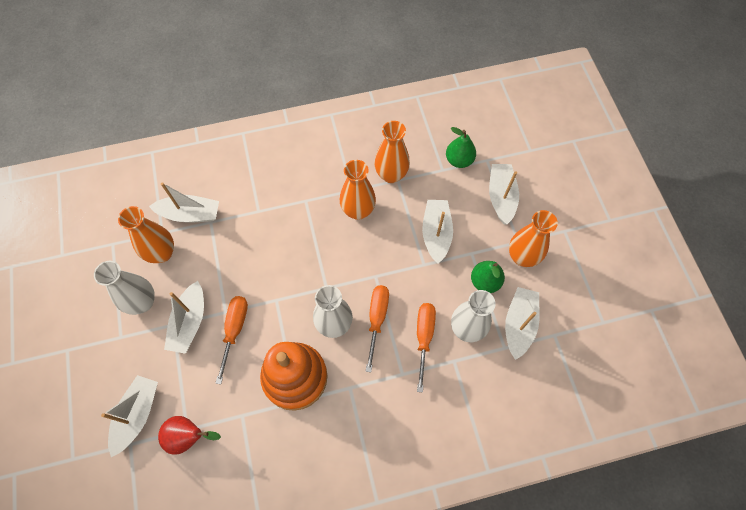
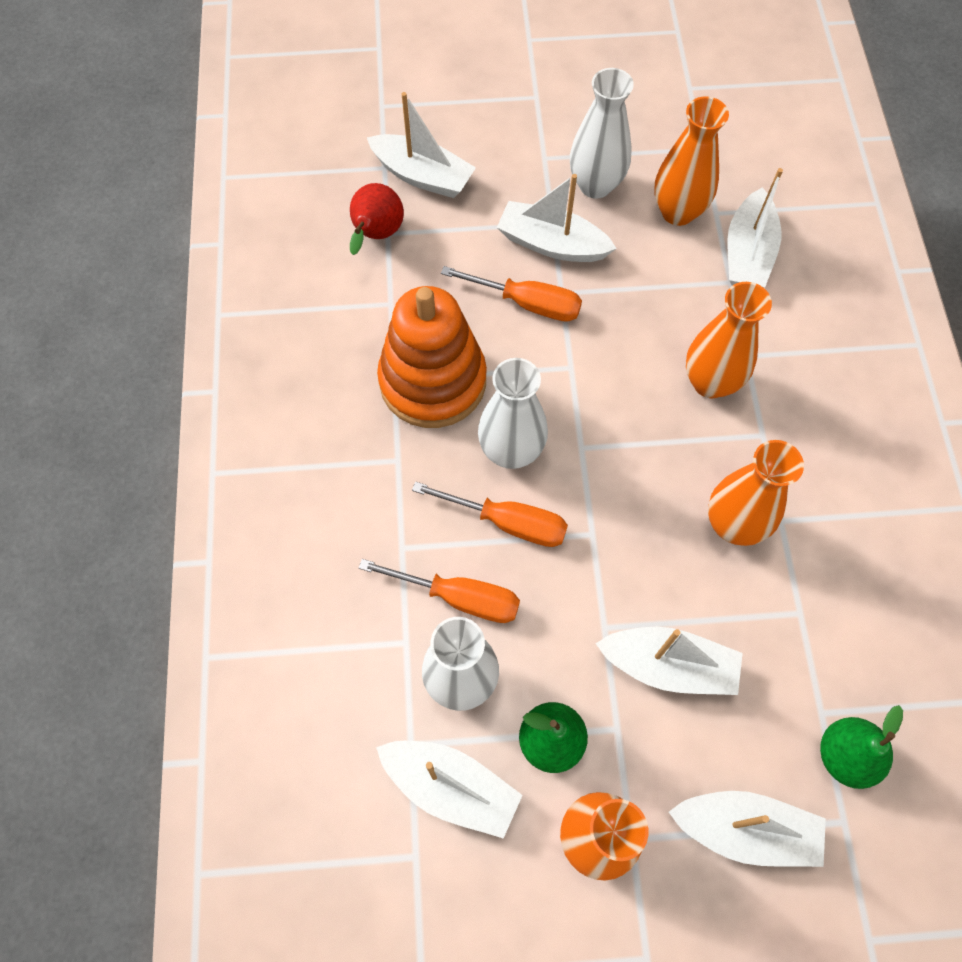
camera: 100 degrees right, 0 degrees up
(391, 175) = (813, 602): orange vase -> orange vase (710, 382)

